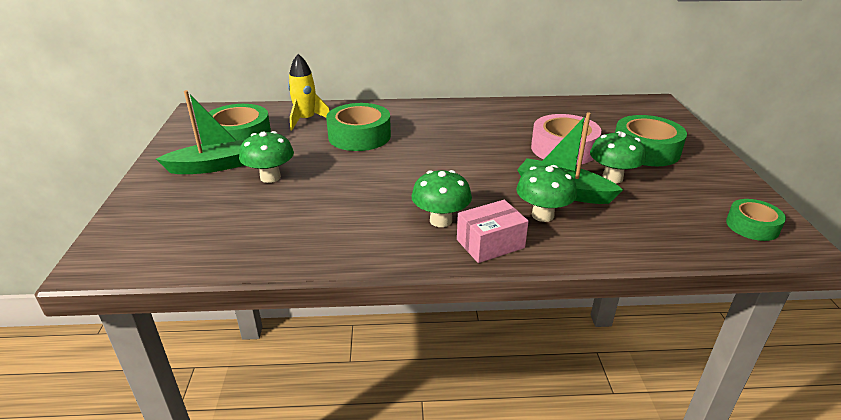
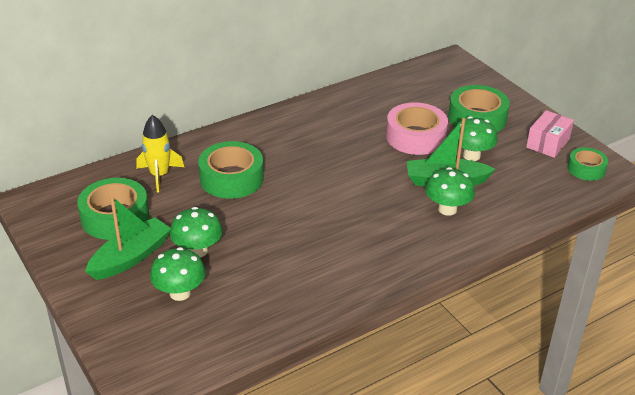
camera: 30 degrees left, 5 degrees up
(441, 220) = (378, 241): green mushroom -> green mushroom (180, 293)
(490, 244) = (430, 248): pink box -> pink box (548, 143)

